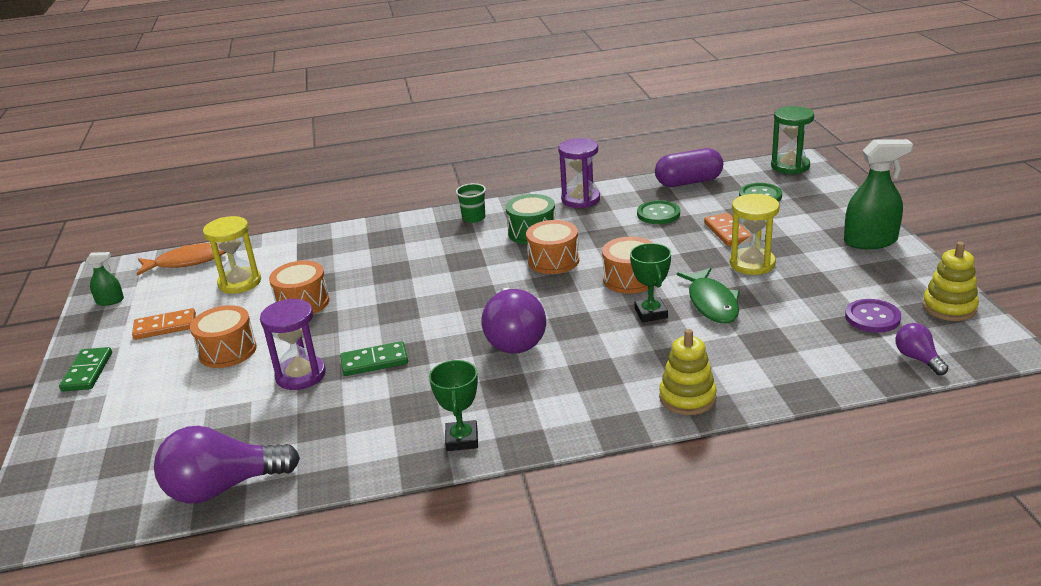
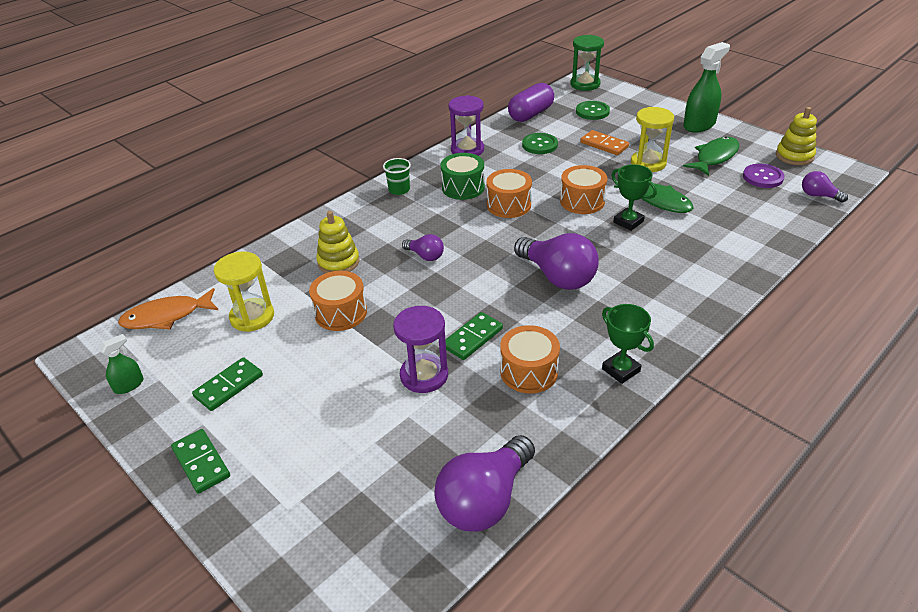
camera: 35 degrees left, 10 degrees up
(165, 327) = (228, 386): orange domino -> green domino
(187, 261) = (166, 316): orange fish -> orange fish turned 150 degrees counterclockwise
(227, 351) = (326, 382): orange drum -> orange drum (529, 371)
(424, 281) = (425, 256): none -> purple light bulb
(687, 398) = (727, 274): yellow stacking toy -> yellow stacking toy (338, 262)
(841, 280) = (714, 157): none -> green fish

